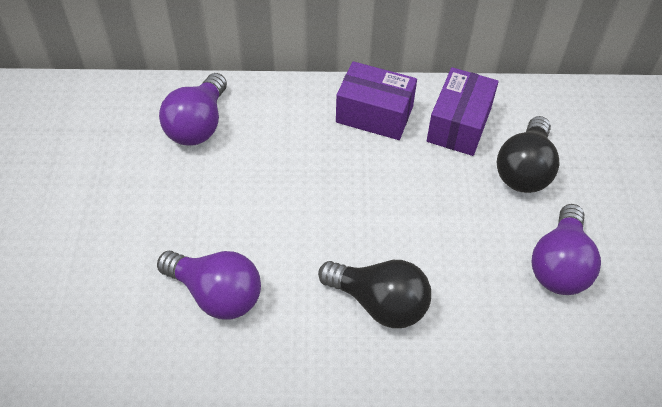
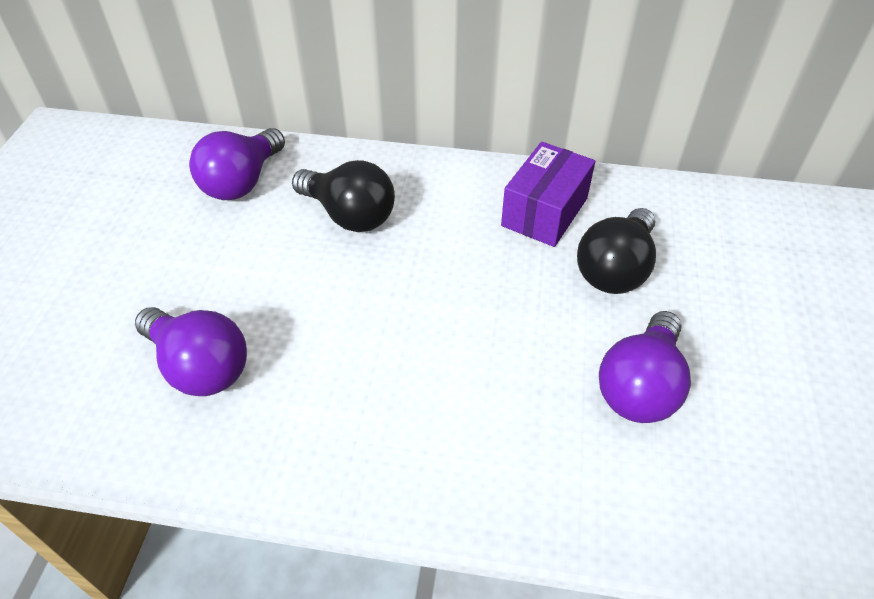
camera: 10 degrees right, 5 degrees down
(374, 114) = (446, 191): purple box -> none
(379, 303) = (396, 403): black light bulb -> black light bulb (349, 215)

